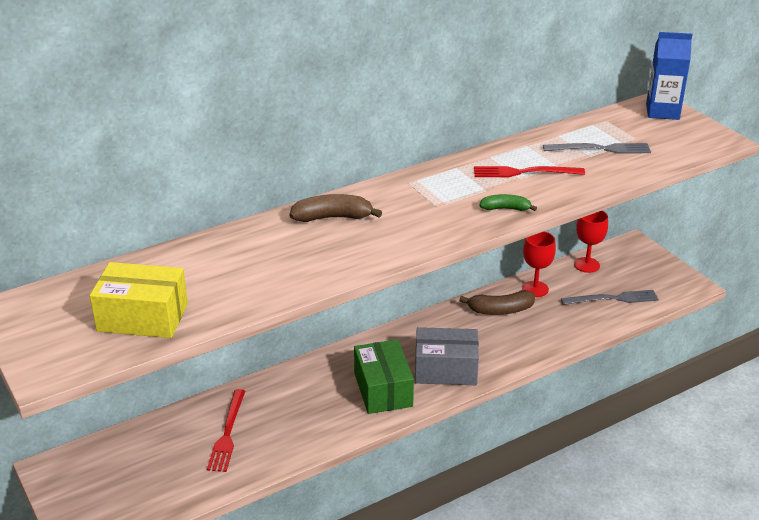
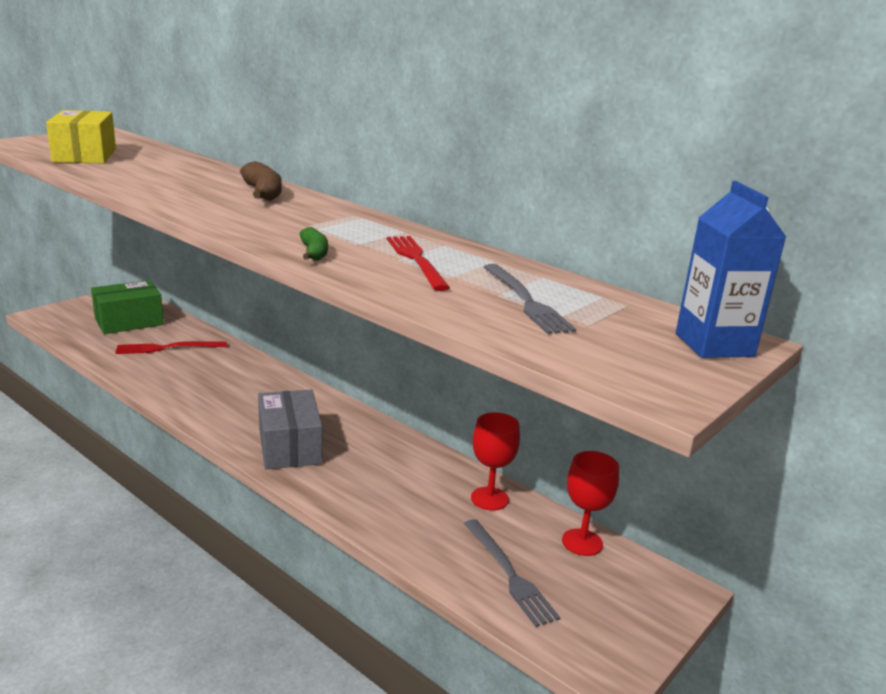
camera: 70 degrees right, 10 degrees down
(383, 389) = (244, 413): green box -> green box (129, 322)
(500, 310) = (425, 474): brown banana -> none

